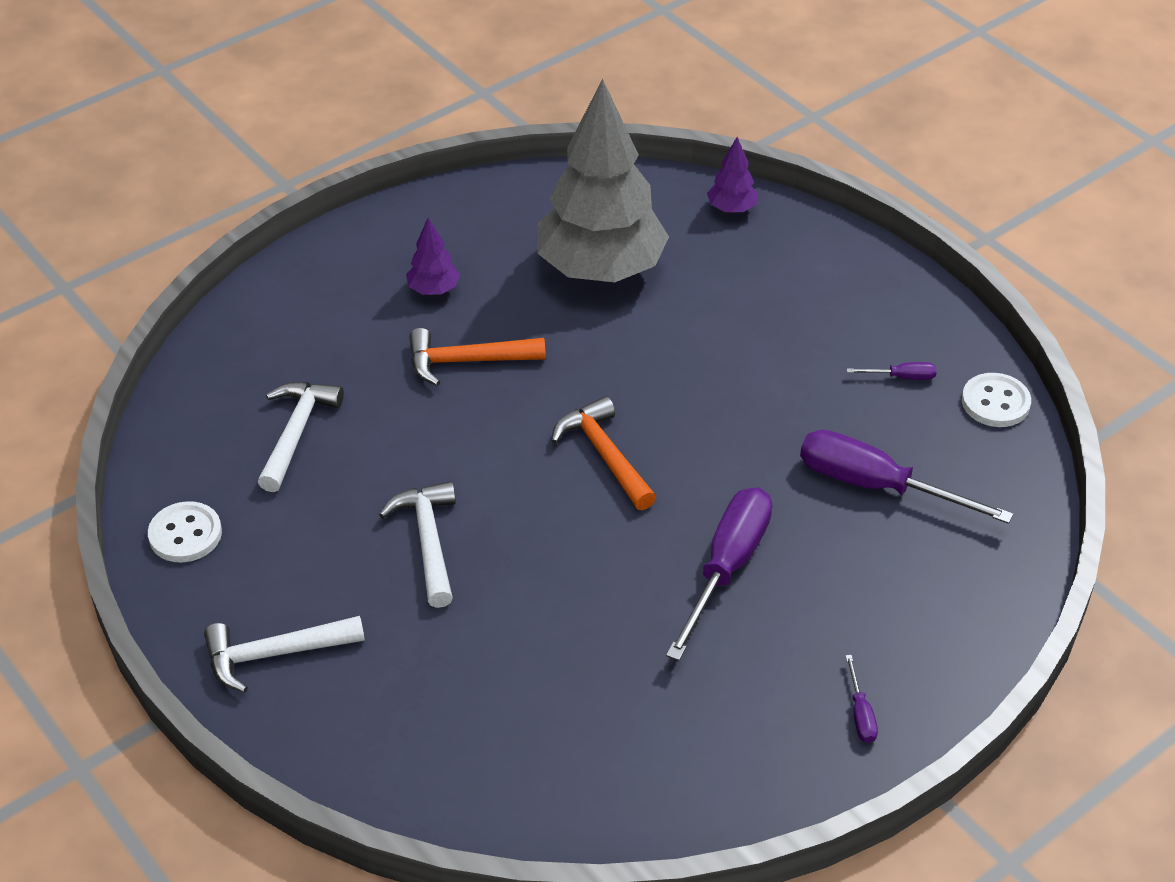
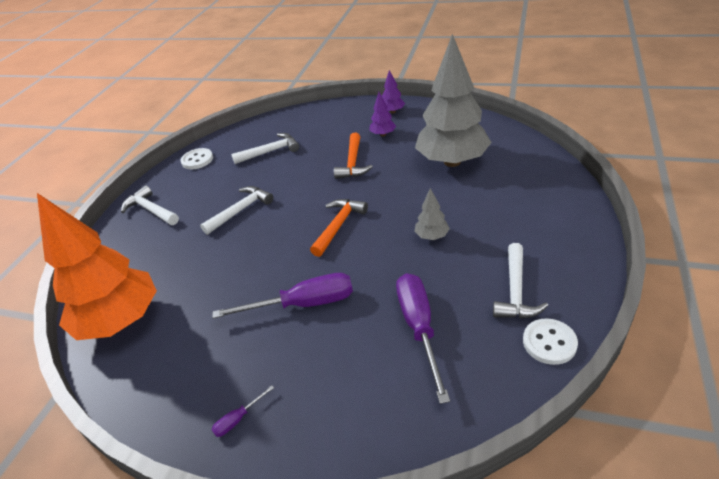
camera: 60 degrees right, 5 degrees down
(467, 361) = (353, 163): orange hammer -> orange hammer turned 135 degrees counterclockwise
(547, 783) = (121, 321): none -> orange tree
(731, 209) = (548, 170): purple tree -> purple tree (392, 111)
(733, 383) = (432, 236): none -> grey tree
(901, 377) = (515, 291): purple screwdriver -> white hammer

